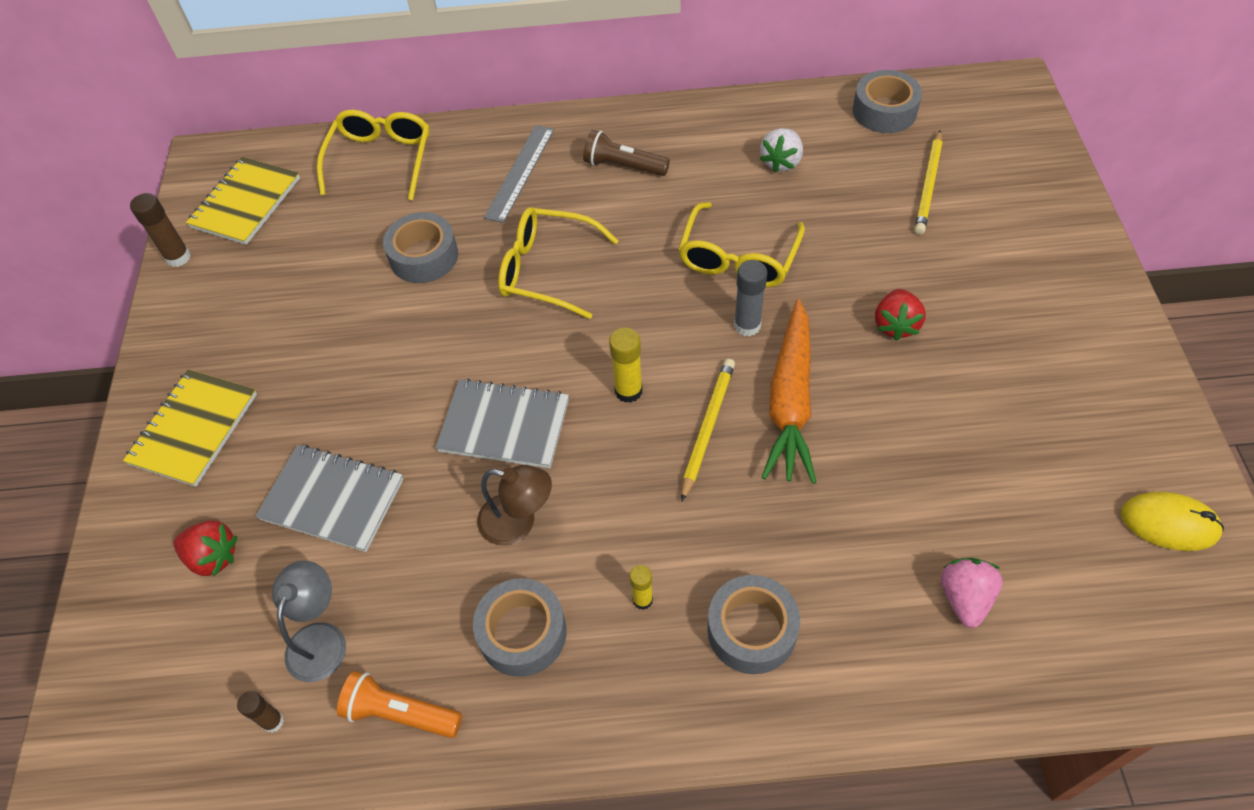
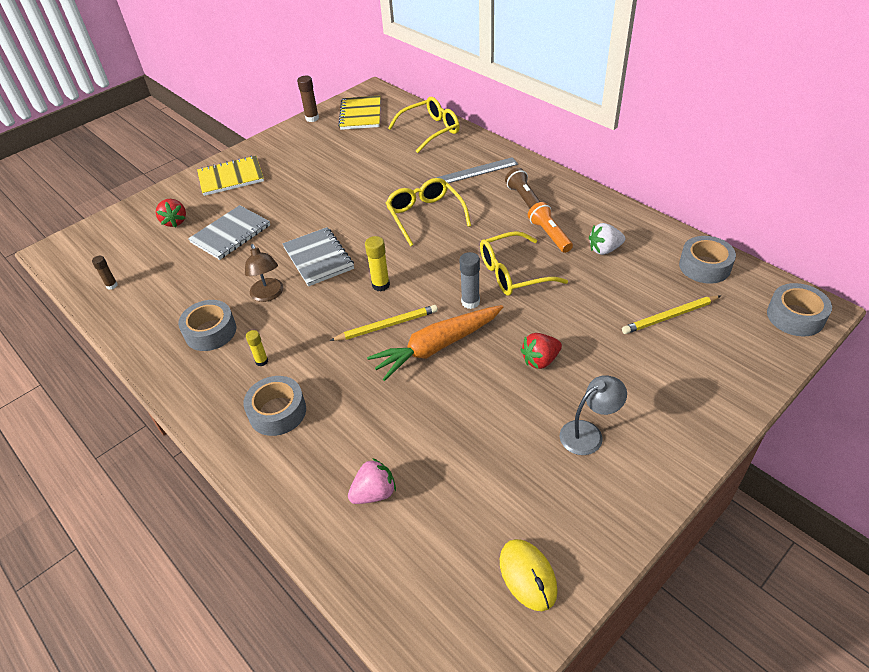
camera: 50 degrees right, 10 degrees down
(245, 203) = (360, 114): yellow notebook -> yellow notebook turned 75 degrees counterclockwise
(320, 638) = (160, 274): grey lamp -> grey lamp (588, 433)
(332, 499) = (231, 234): grey notebook -> grey notebook turned 60 degrees clockwise
(400, 713) = (141, 319): orange flashlight -> orange flashlight (549, 235)
(424, 256) = (389, 176): grey tape -> grey tape (795, 316)

